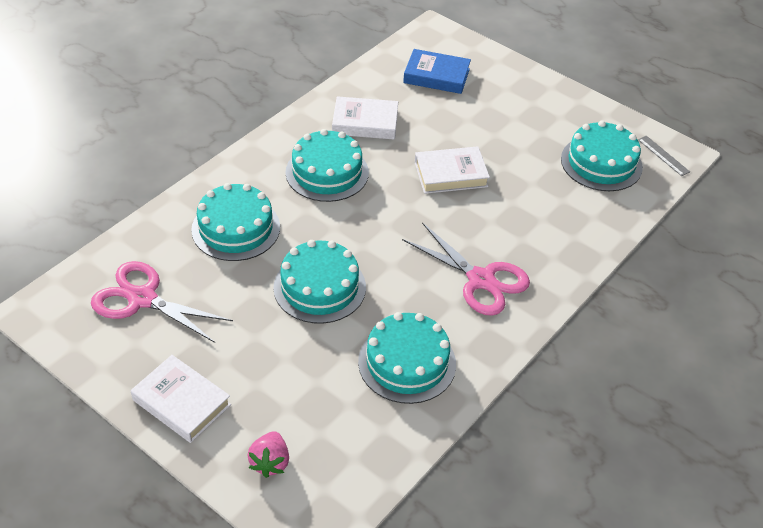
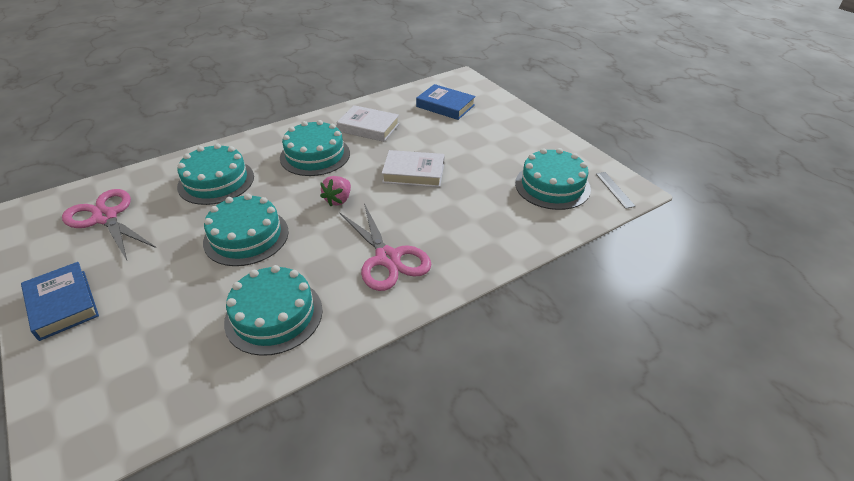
camera: 20 degrees right, 5 degrees down
(181, 402) = (62, 304): white book -> blue book
(270, 462) = (87, 377): pink strawberry -> pink strawberry (338, 200)

